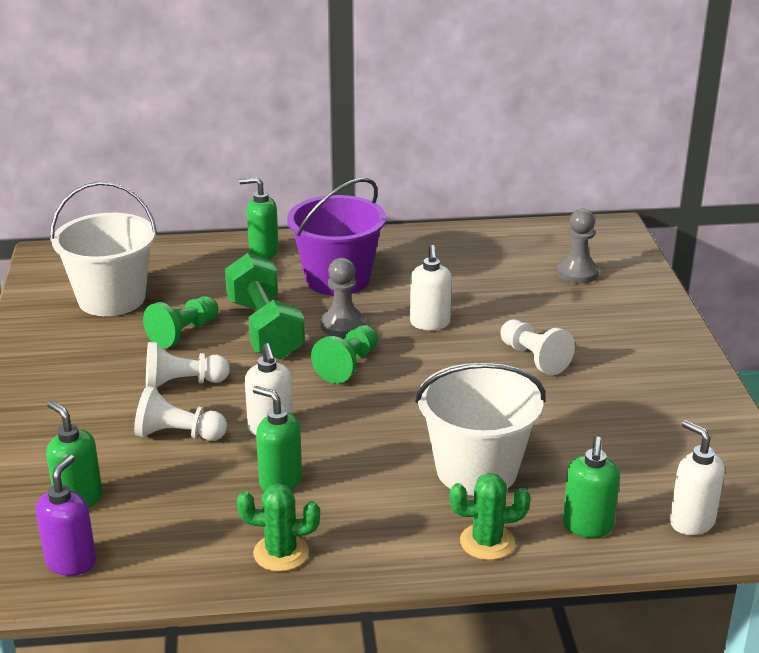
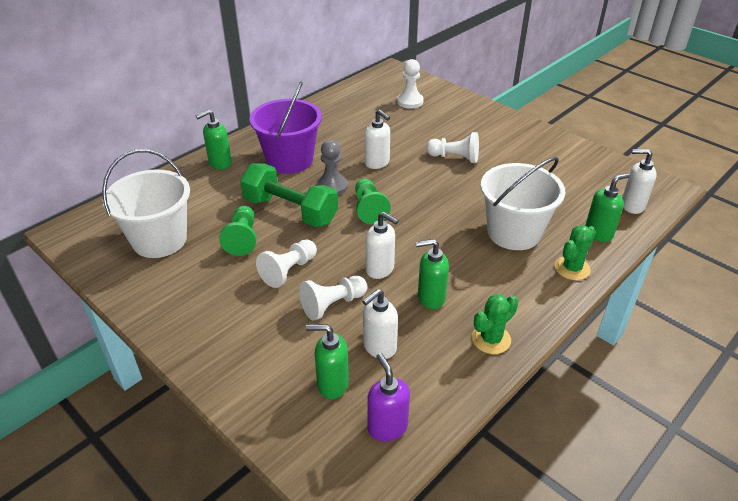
camera: 40 degrees left, 10 degrees up
(163, 495) = (379, 347): none -> white soap dispenser
(577, 273) = (410, 101): grey pawn -> white pawn
(587, 526) = (598, 233): green soap dispenser -> green soap dispenser turned 90 degrees counterclockwise

